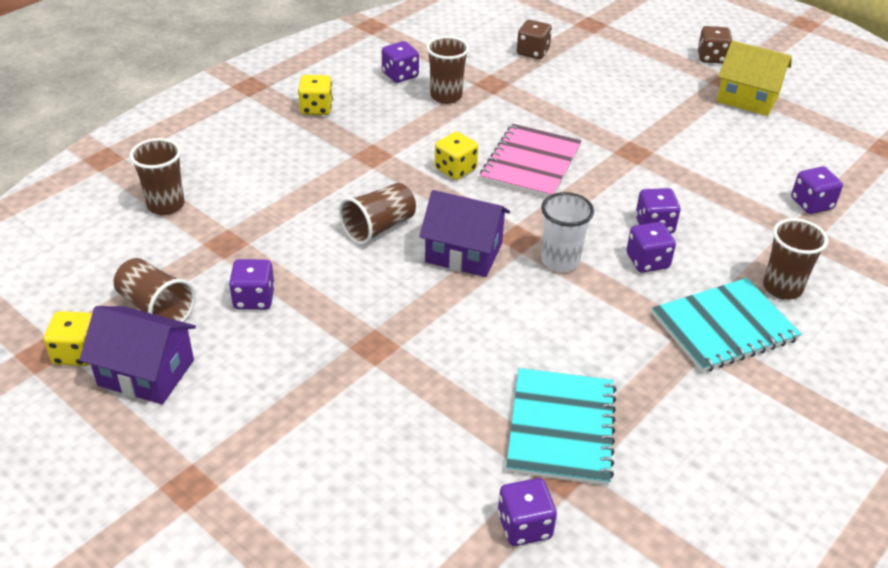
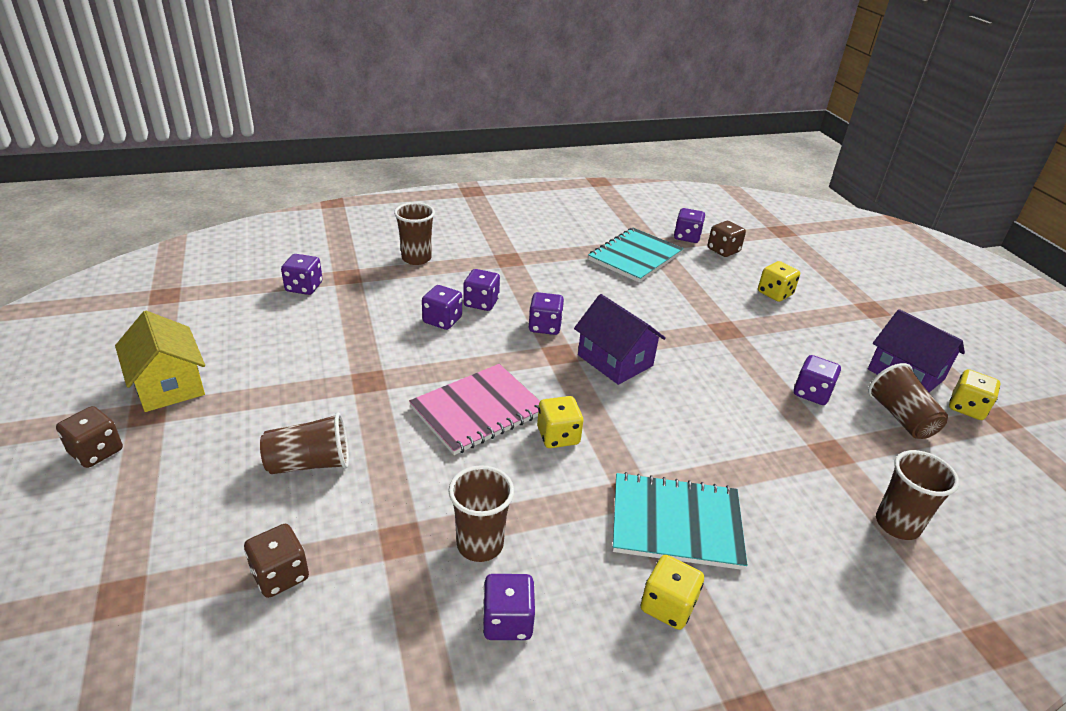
camera: 150 degrees left, 5 degrees down
(337, 447) = (775, 293): none -> yellow dice
(379, 228) = (675, 409): brown cup -> brown cup (310, 463)
(451, 519) = (723, 250): none -> brown dice
(560, 261) = (545, 326): white cup -> purple dice
(724, 327) = (484, 257): turquoise notebook -> turquoise notebook (676, 523)

